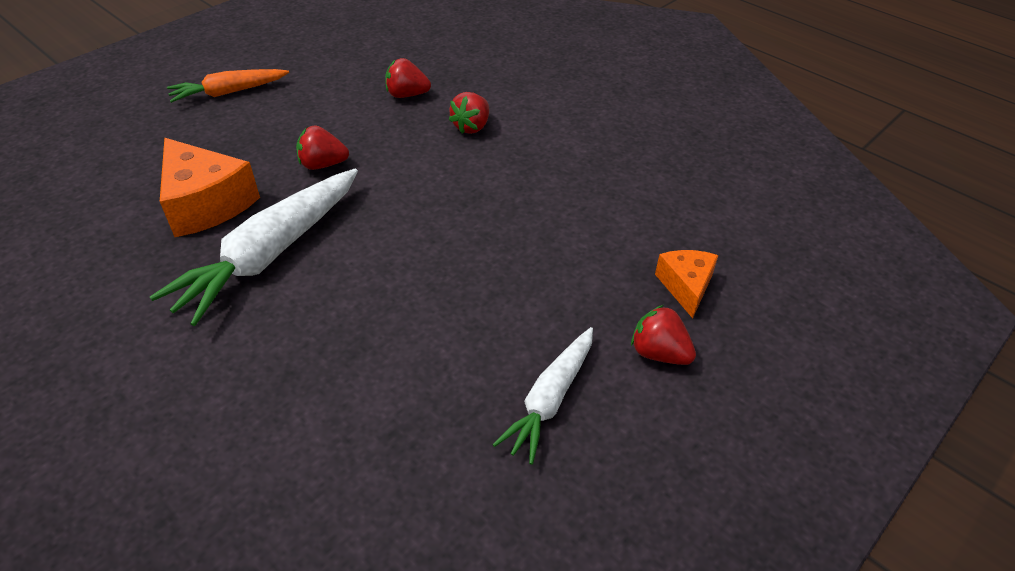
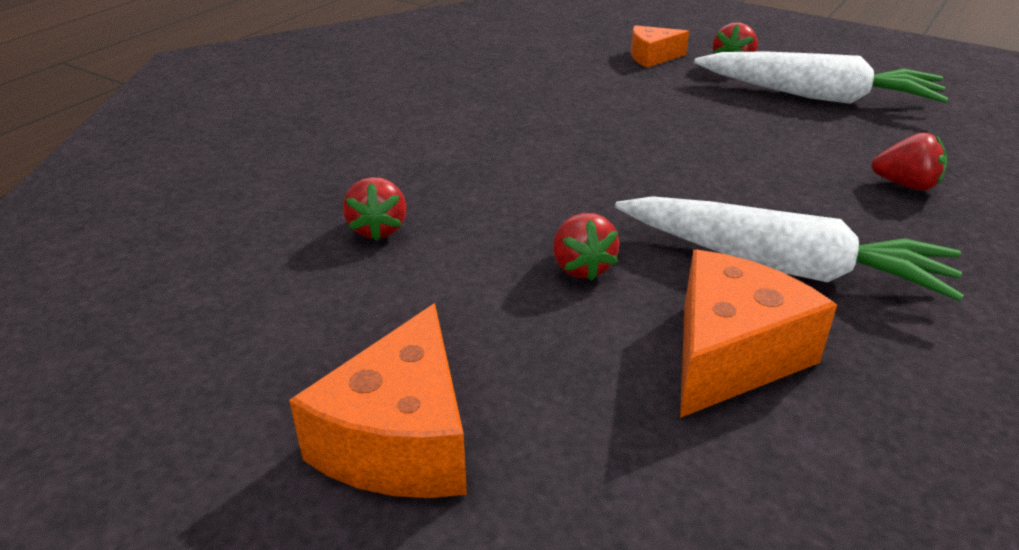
camera: 100 degrees left, 10 degrees down
(229, 92) = (400, 440): orange carrot -> orange cheese
(471, 127) = (449, 170): red strawberry -> red strawberry (905, 185)
(550, 400) = (817, 96): white carrot -> white carrot, size x1.67

